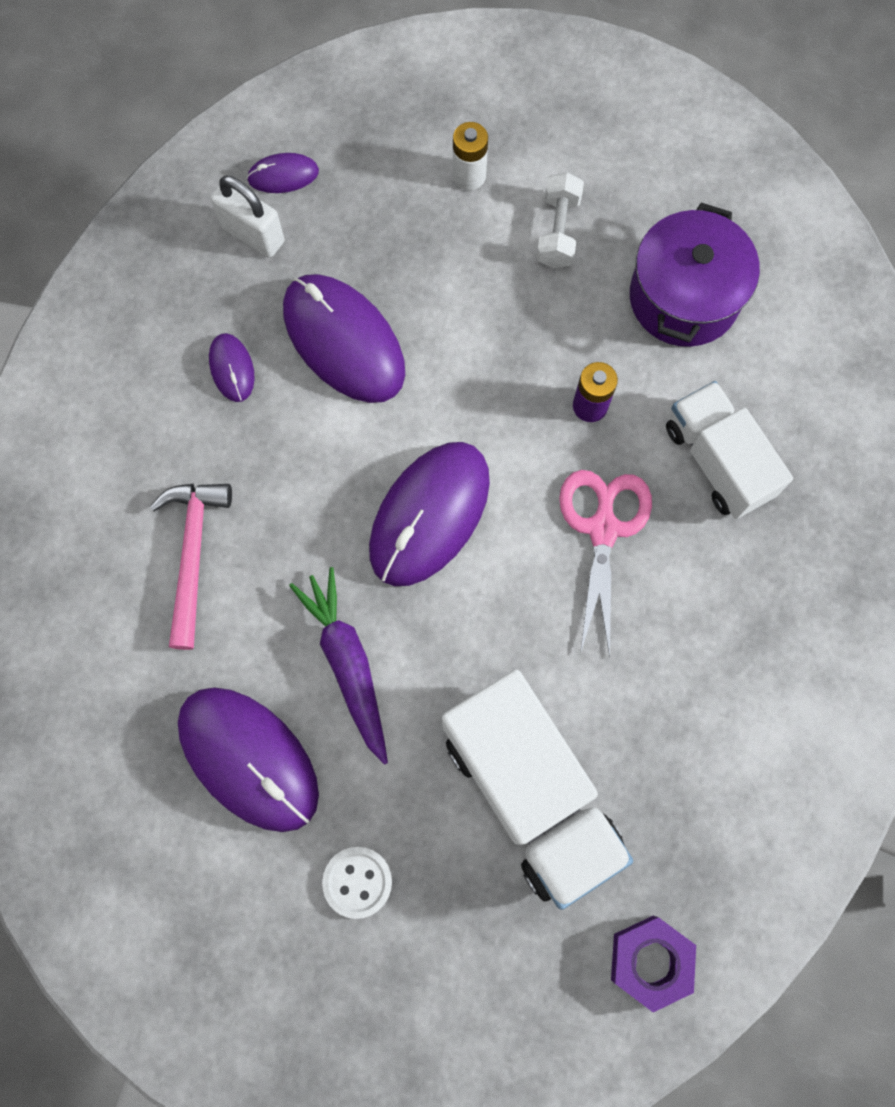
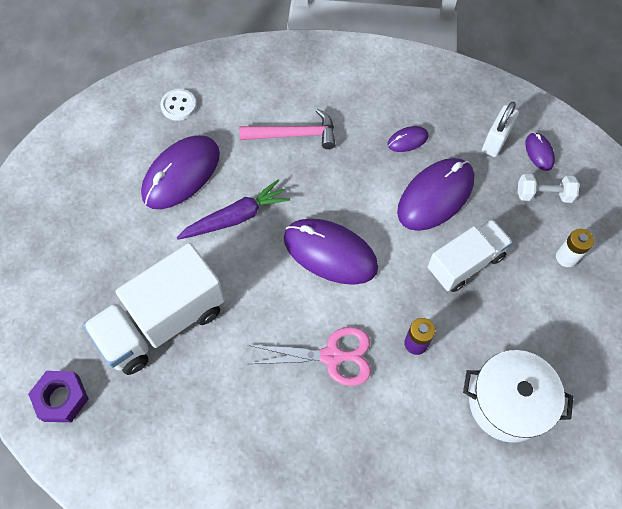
camera: 85 degrees right, 10 degrees down
(357, 882) = (114, 234): white button -> white button (178, 106)
(557, 231) = (539, 315): white dumbbell -> white dumbbell (543, 194)
(684, 297) = (507, 403): purple pot -> white pot
(718, 461) = (388, 431): white truck -> white truck (465, 263)

